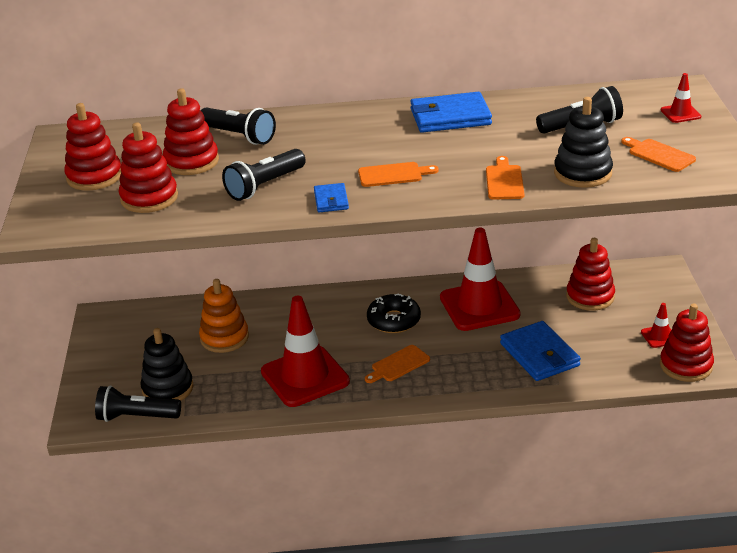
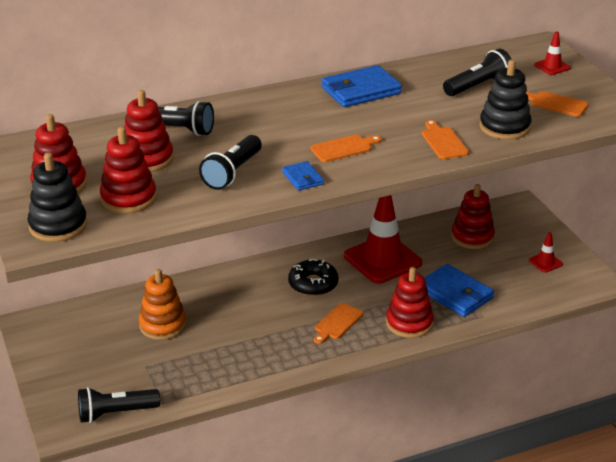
camera: 20 degrees left, 0 degrees up
(167, 388) = (132, 381): black stacking toy -> black stacking toy (58, 226)
(305, 377) = (258, 348): red traffic cone -> none
(686, 365) = (578, 283): red stacking toy -> red stacking toy (409, 323)

